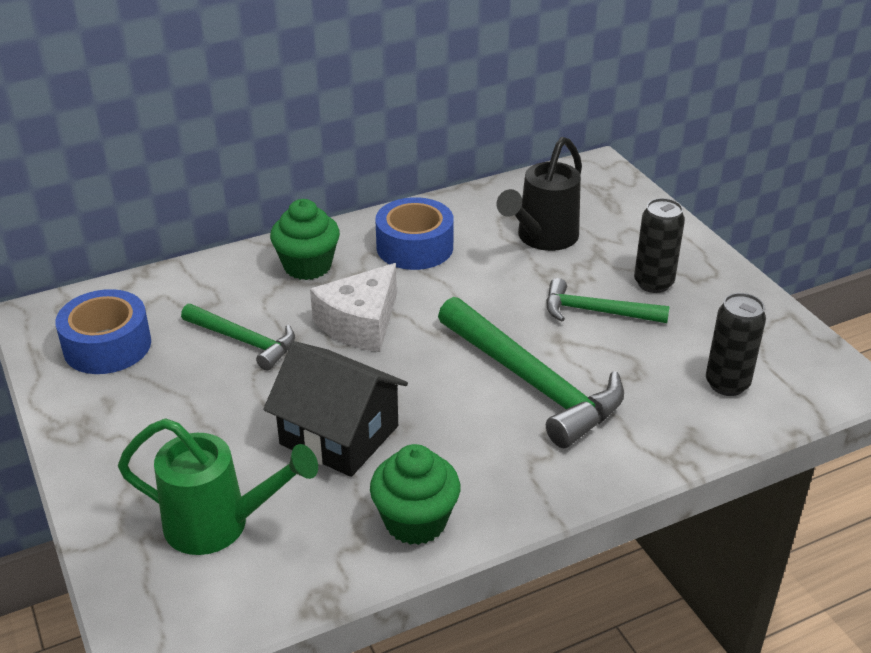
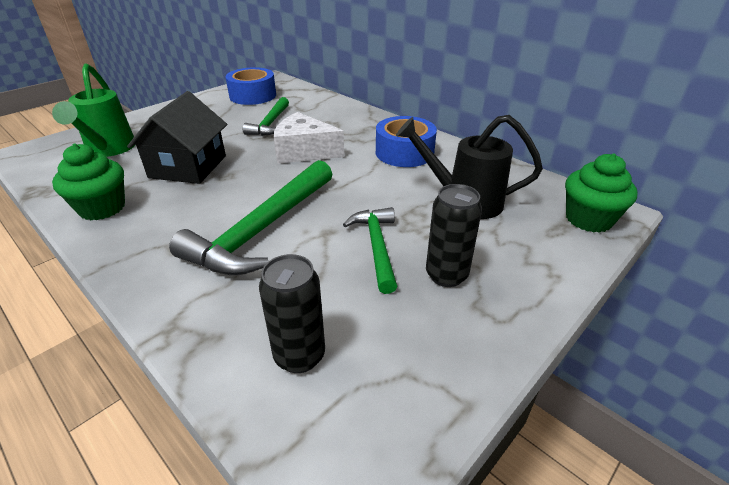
camera: 70 degrees right, 0 degrees up
(307, 266) = (355, 125): green cupcake -> green cupcake (588, 219)

